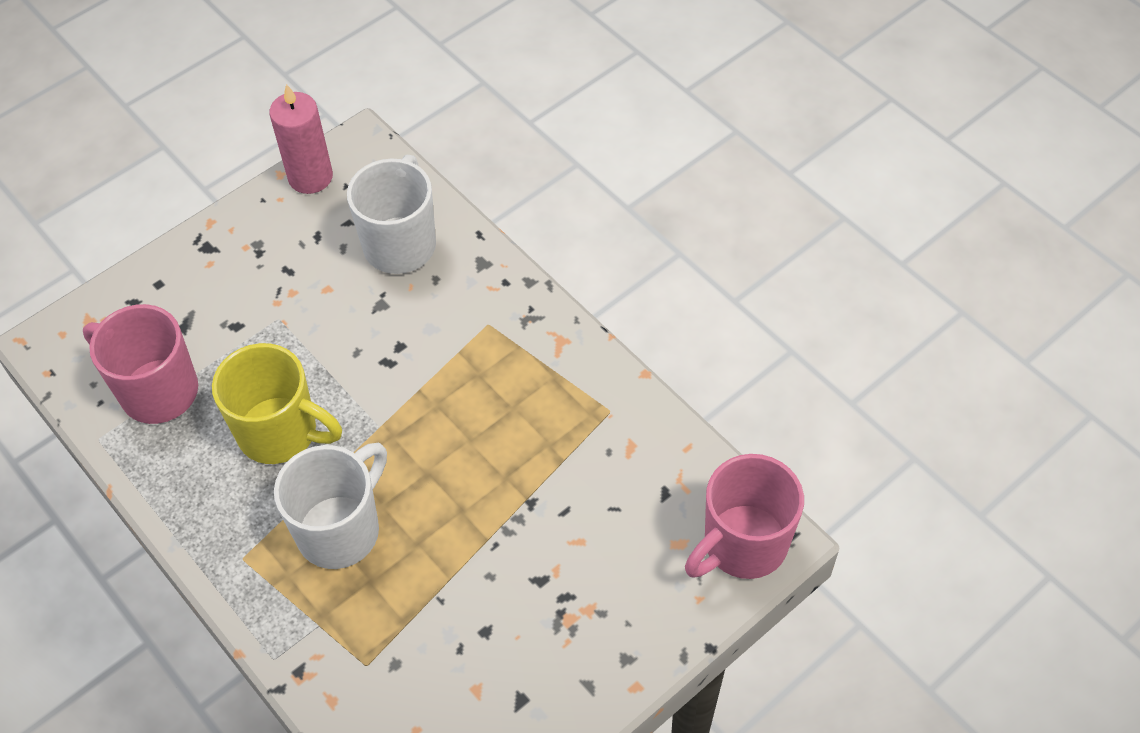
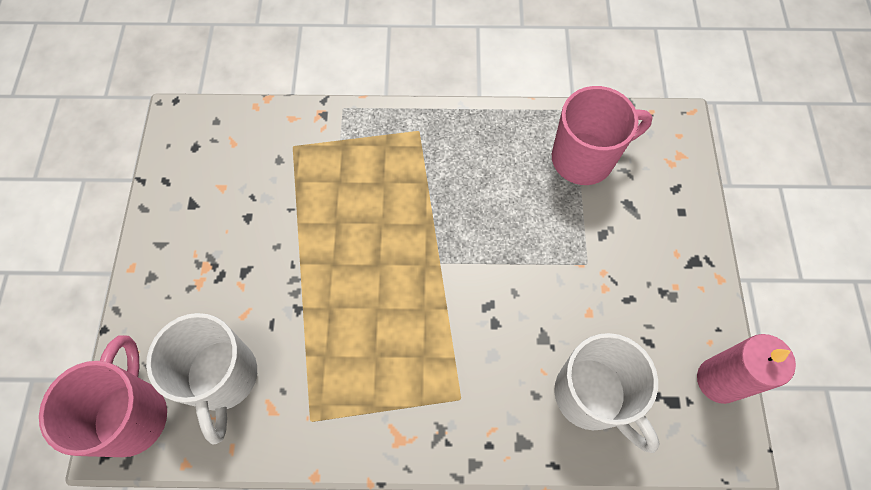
camera: 130 degrees right, 10 degrees up
(280, 433) = (488, 204): yellow mug -> none
(341, 530) = (387, 190): white mug -> white mug (223, 378)

